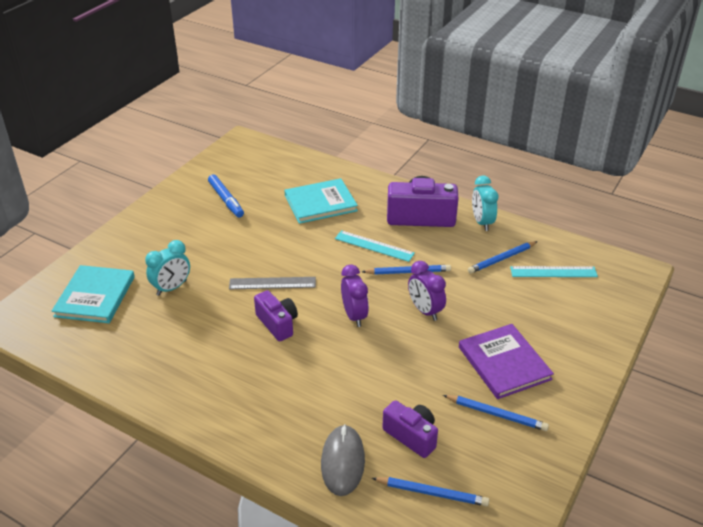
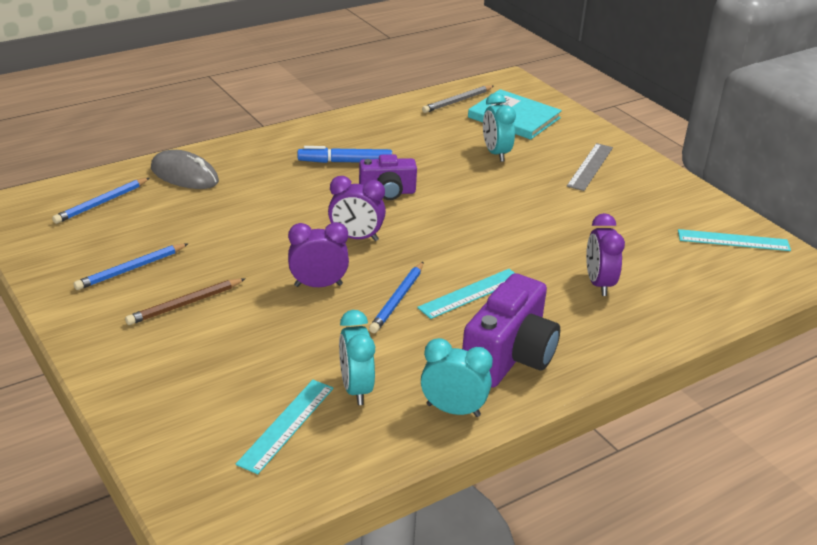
camera: 115 degrees right, 5 degrees down
(76, 340) = (457, 101): none -> grey pencil
(226, 200) = (648, 219): blue marker -> blue marker (345, 162)
(229, 166) = (733, 240): none -> turquoise ruler
(272, 283) = (456, 206): grey ruler -> grey ruler (590, 166)
(320, 203) = (598, 284): turquoise book -> purple clock
(411, 436) = (167, 214): purple camera -> none
(501, 259) = (355, 389): blue pencil -> turquoise clock
(504, 363) = (185, 304): purple book -> brown pencil

